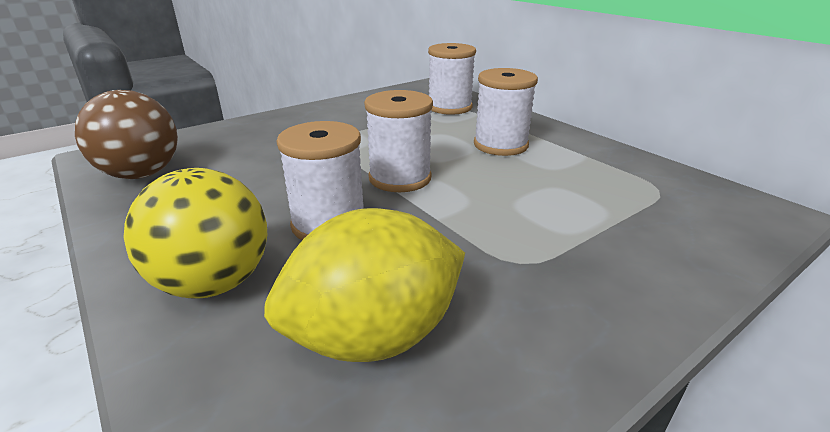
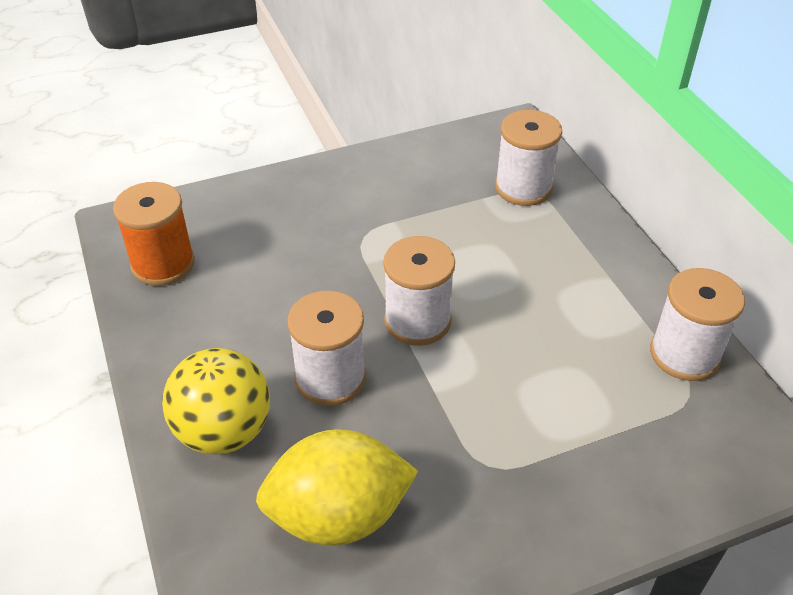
camera: 15 degrees right, 15 degrees up
(141, 174) = (163, 264): brown ball -> orange spool
(500, 145) = (552, 281): white spool -> white spool (684, 354)

